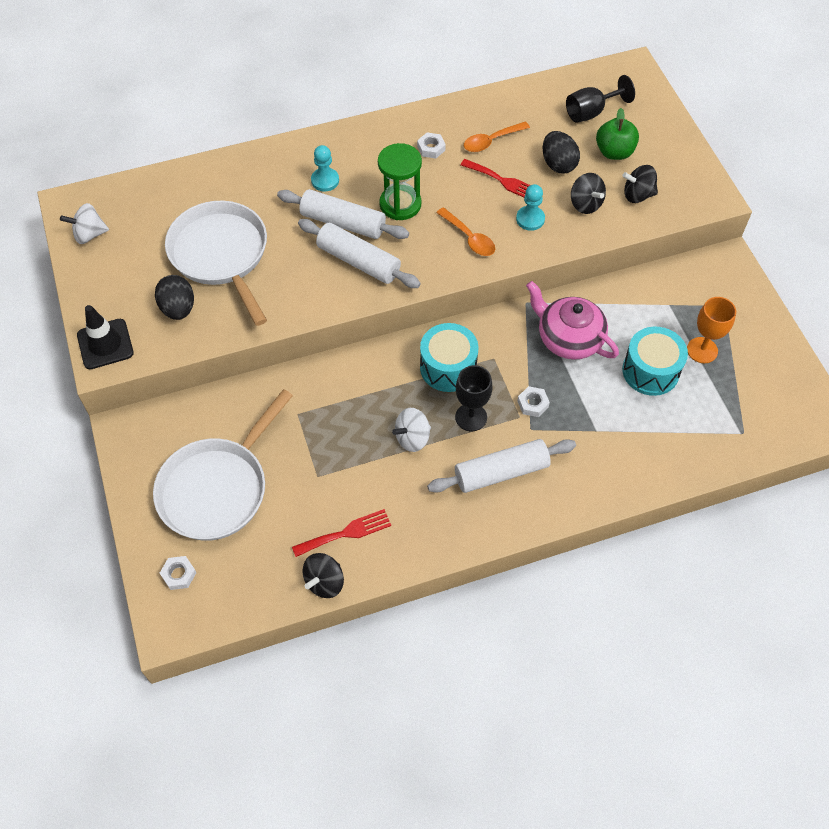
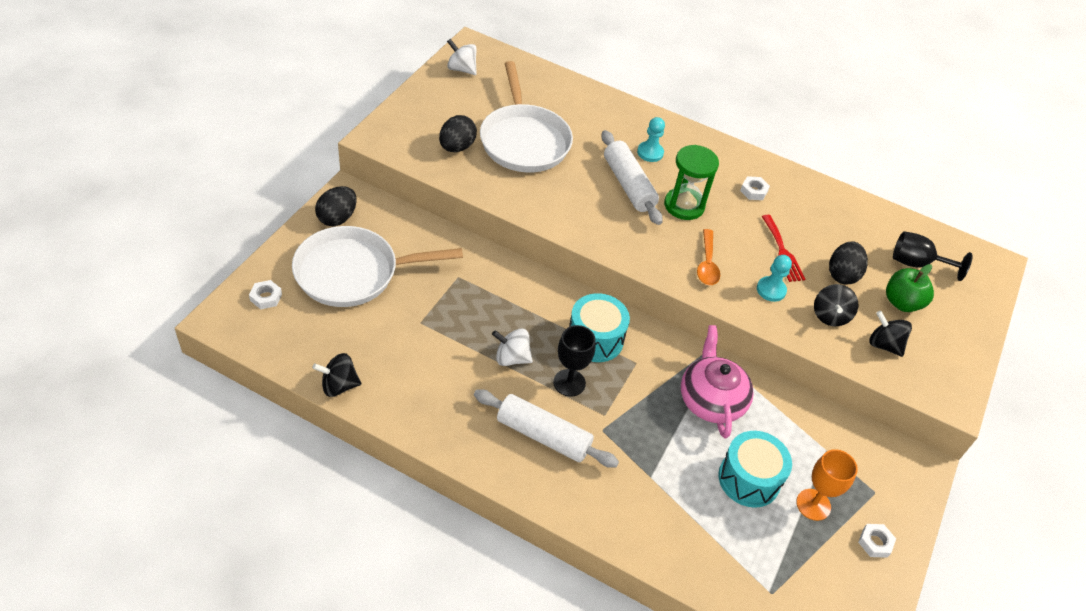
camera: 40 degrees right, 10 degrees down
(105, 344) = (389, 130): black traffic cone -> none
(144, 457) = (337, 218): none -> black egg
(221, 255) = (523, 140): white pan -> white pan turned 150 degrees clockwise
(346, 533) = (391, 371): red fork -> none
(359, 261) = (608, 214): white rolling pin -> none
(491, 141) = (807, 221): orange spoon -> none
(532, 404) = (625, 416): white nut -> white nut (875, 542)

